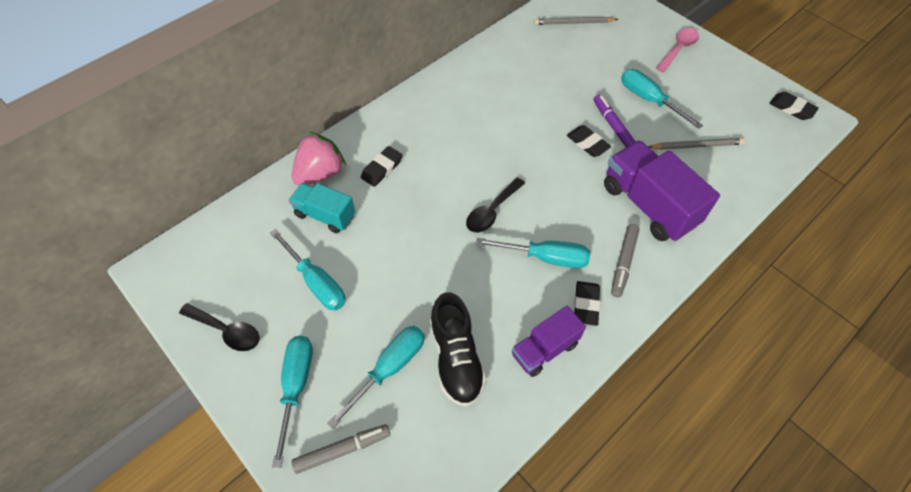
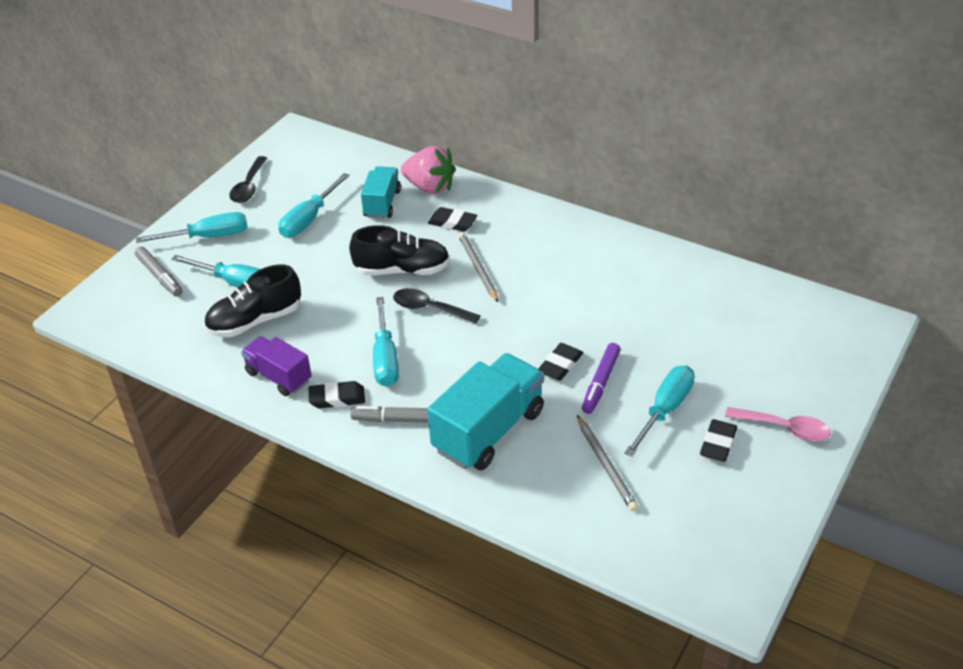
camera: 75 degrees right, 15 degrees down
(431, 220) = (402, 270): none -> black shoe
(573, 23) = (769, 318): grey pencil -> grey pencil (478, 268)
(613, 126) = (600, 383): purple marker -> purple marker turned 150 degrees clockwise
(648, 205) = (489, 430): purple truck -> turquoise truck
(791, 108) = (734, 565): black eraser -> black eraser (718, 444)

